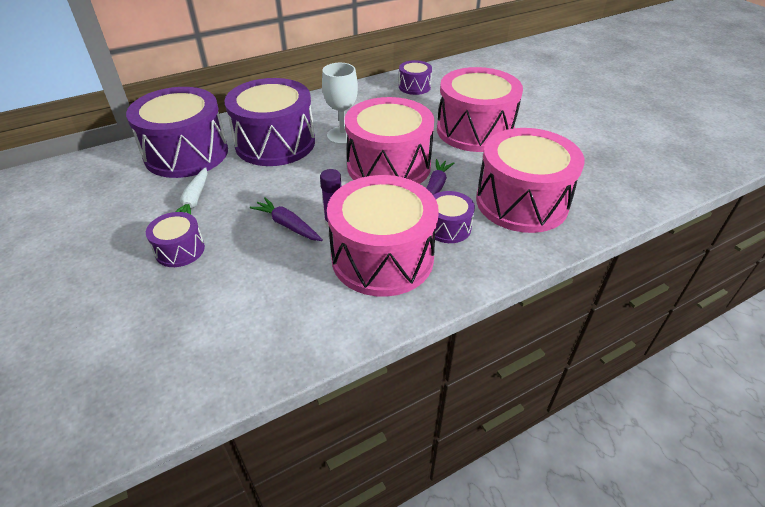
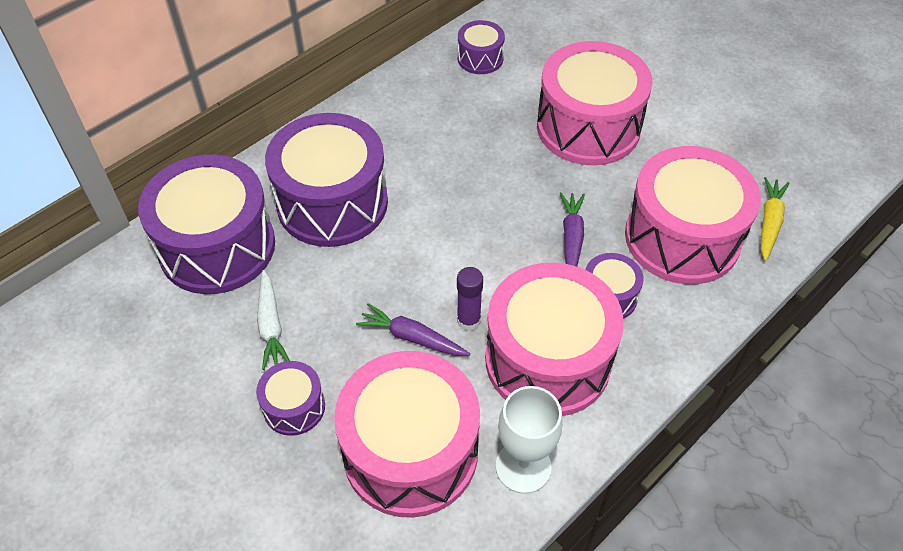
camera: 15 degrees left, 10 degrees up
(343, 135) = (418, 170): white goblet -> white goblet (523, 467)
(388, 166) = (500, 212): pink drum -> pink drum (410, 452)
(597, 204) = (769, 222): none -> yellow carrot

